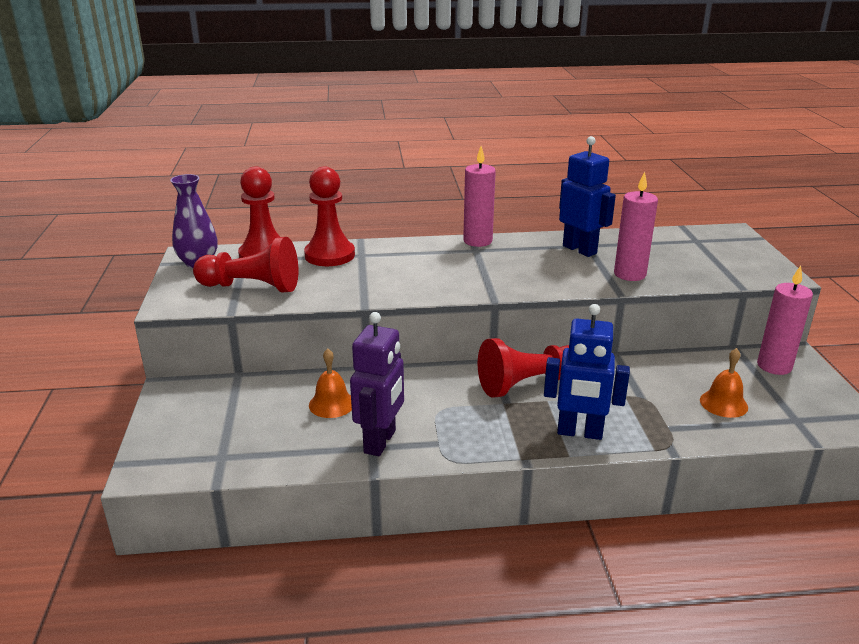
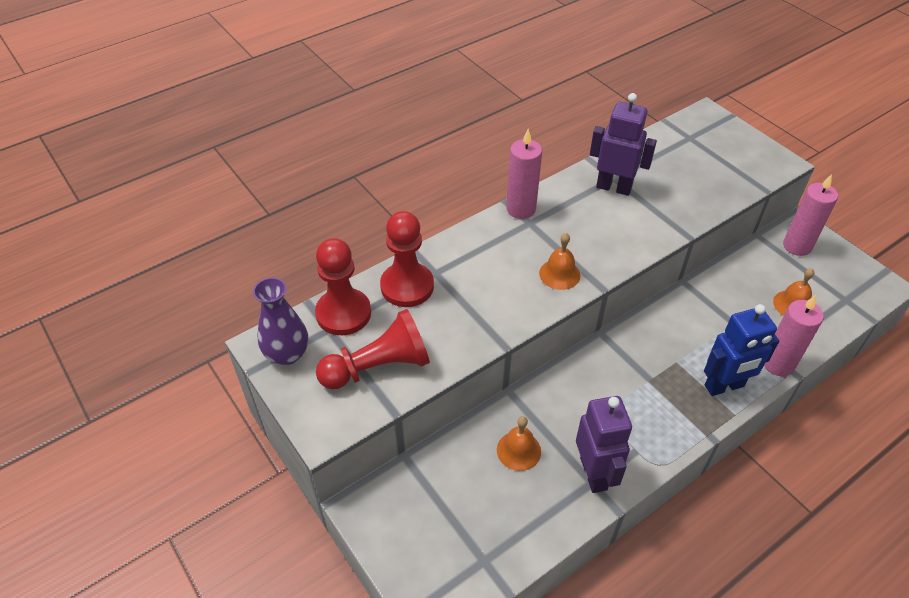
camera: 30 degrees left, 20 degrees up
(464, 282) = (559, 274): none -> orange bell
(527, 384) = (648, 349): red pawn -> none
(580, 249) = (614, 187): blue robot -> purple robot
(629, 274) = (677, 207): pink candle -> pink candle (778, 364)

